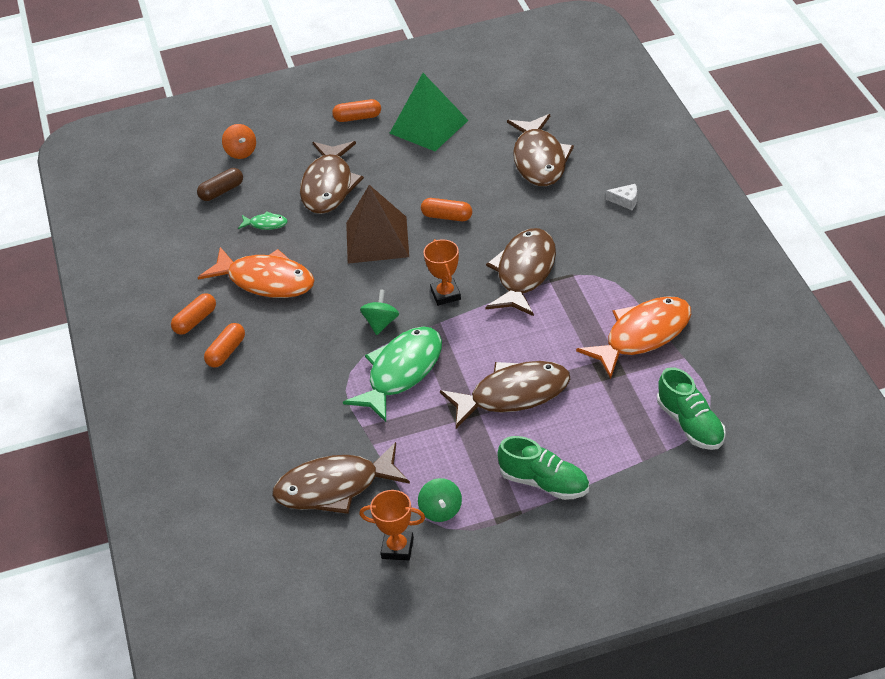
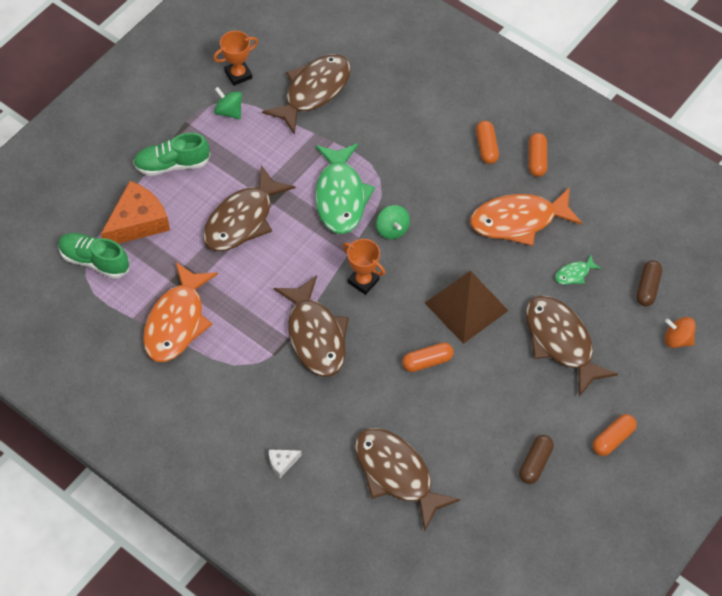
camera: 140 degrees right, 15 degrees up
(428, 126) = (535, 463): green pyramid -> brown capsule
(621, 441) = (138, 222): none -> orange cheese

